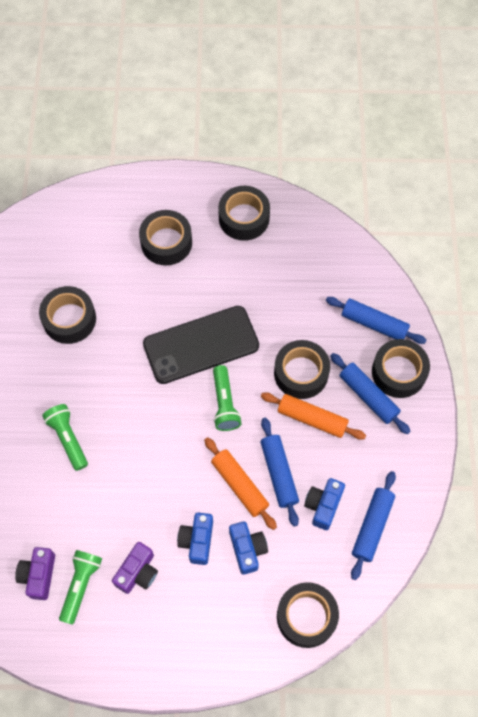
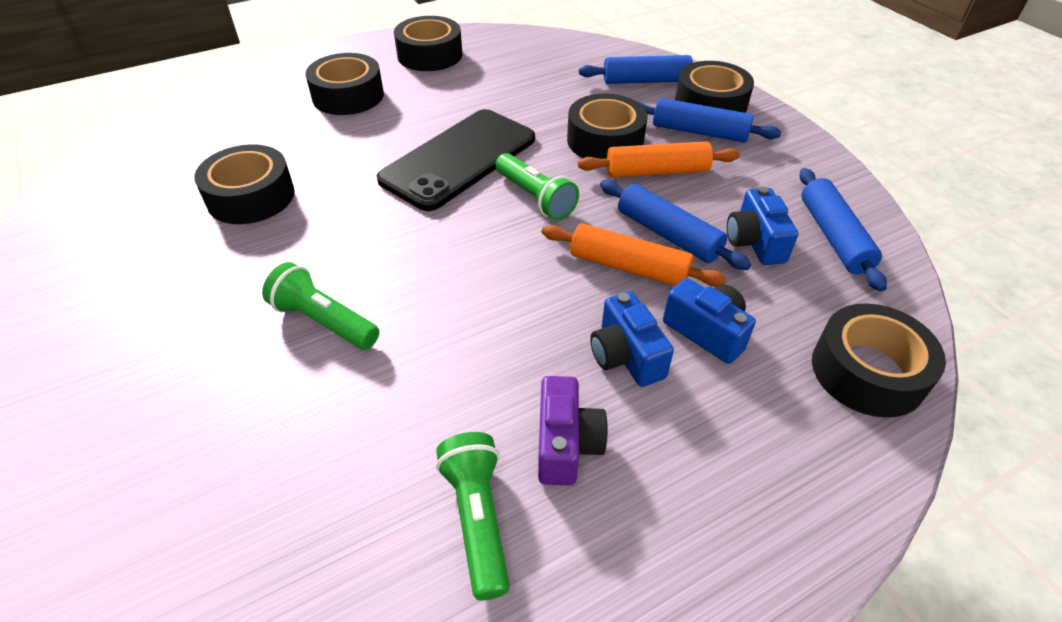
camera: 30 degrees left, 20 degrees down
(38, 575) = (382, 545): purple camera -> none

